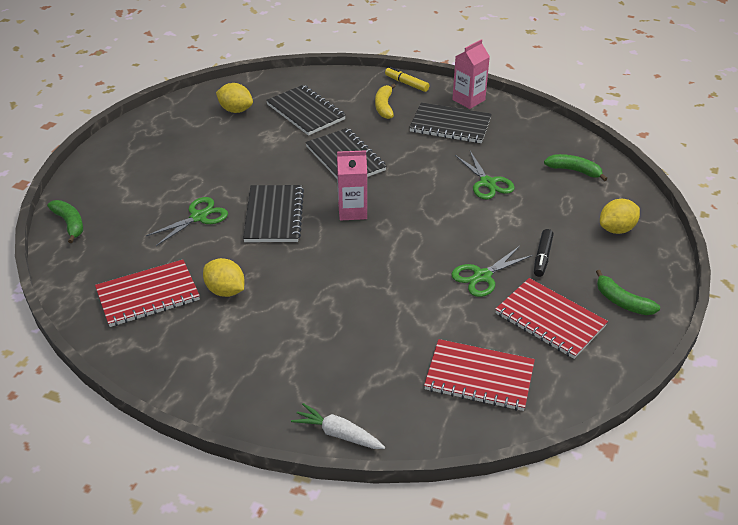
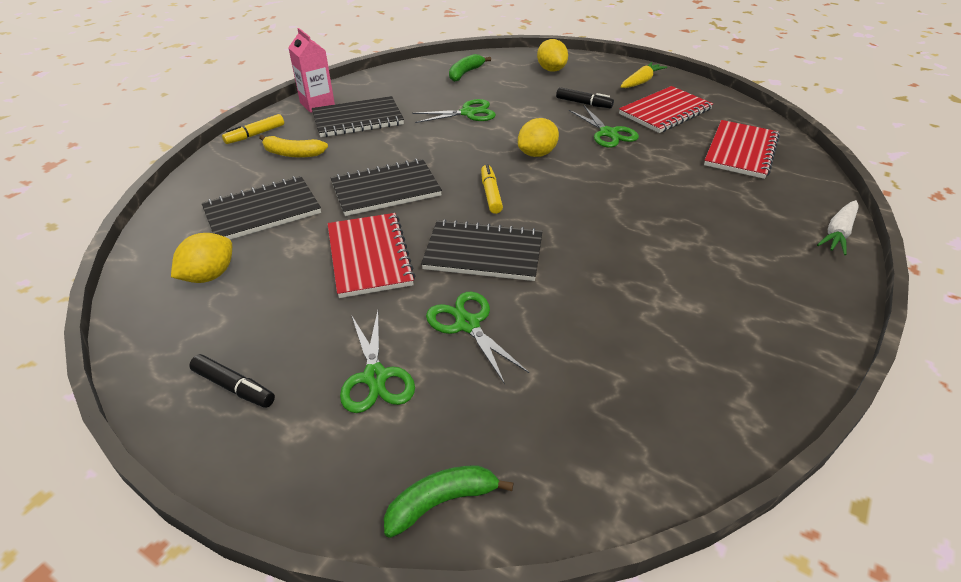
camera: 80 degrees left, 0 degrees up
(146, 142) = (234, 387): none -> black marker
(148, 295) = (638, 383): red notebook -> red notebook (369, 256)
(153, 188) = (375, 377): none -> green scissors
(225, 291) = (629, 303): yellow lemon -> yellow lemon (537, 154)
(352, 211) = (491, 194): pink carton -> yellow marker
(450, 125) = (358, 119): black notebook -> black notebook turned 45 degrees clockwise
(622, 302) = (641, 81): green banana -> yellow carrot

